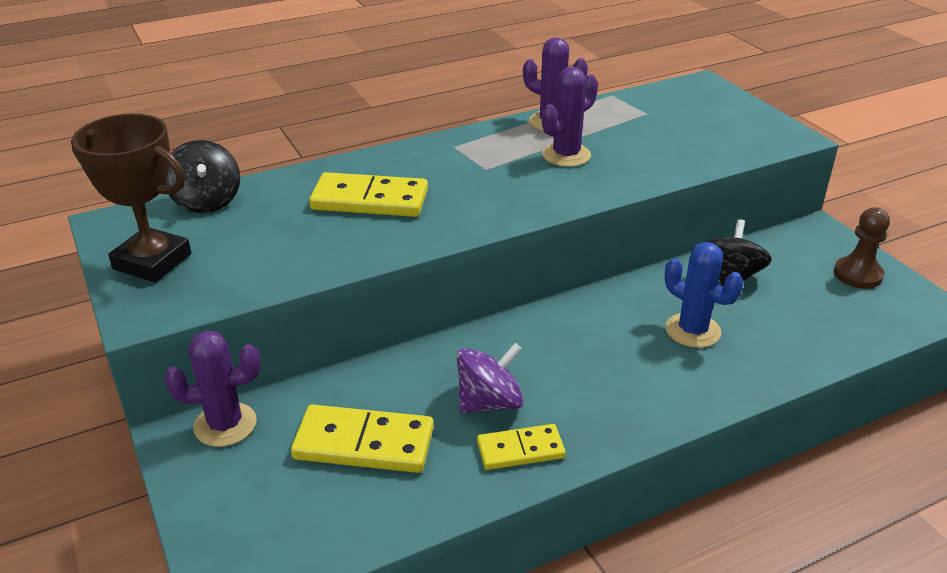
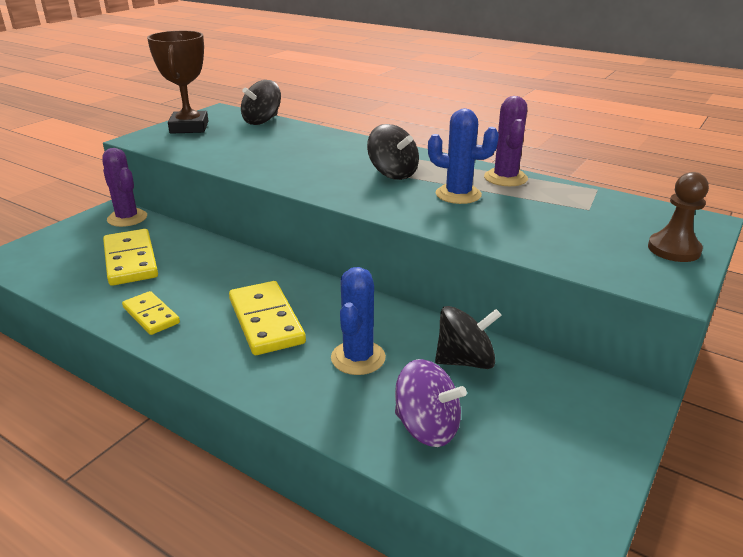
camera: 60 degrees right, 5 degrees down
(369, 200) = (309, 154): yellow domino -> yellow domino (266, 321)
(481, 170) = (393, 173): none -> black spinning top
(489, 402) = (196, 290): purple spinning top -> purple spinning top (427, 427)
(566, 155) = (458, 194): purple cactus -> blue cactus
(858, 274) = (571, 450): brown pawn -> brown pawn (673, 249)

